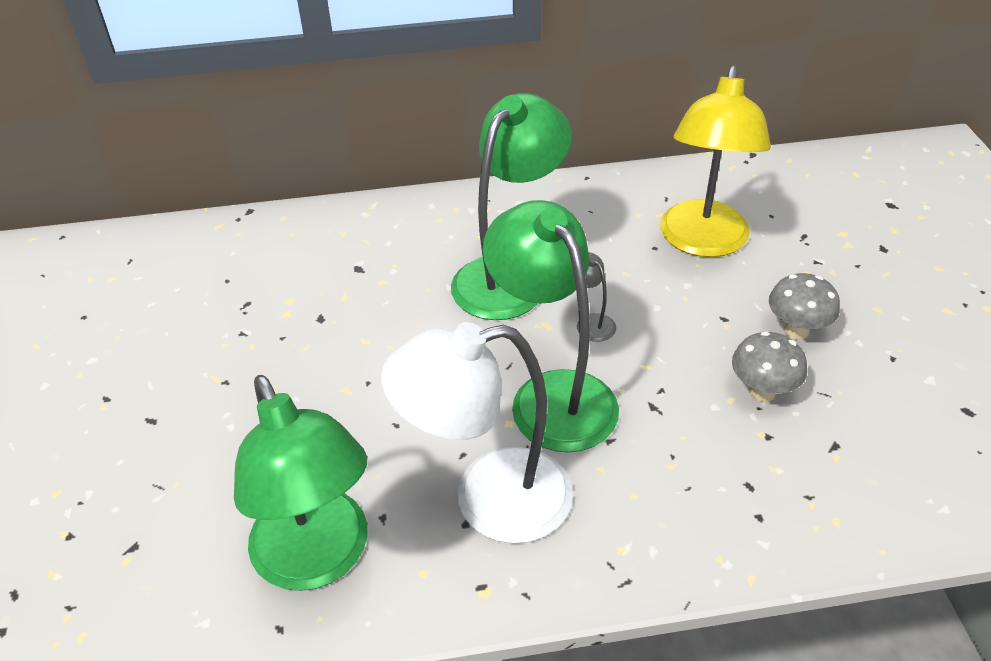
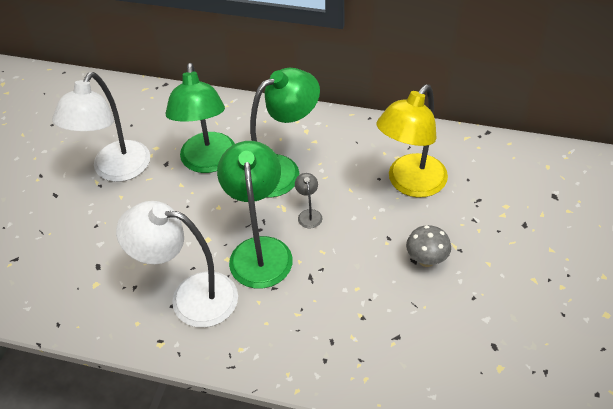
camera: 25 degrees right, 5 degrees up
(240, 352) = (116, 170): none -> white lamp
(319, 559) = (93, 297): green lamp -> green lamp (208, 162)
(762, 391) = (378, 290): grey mushroom -> none

